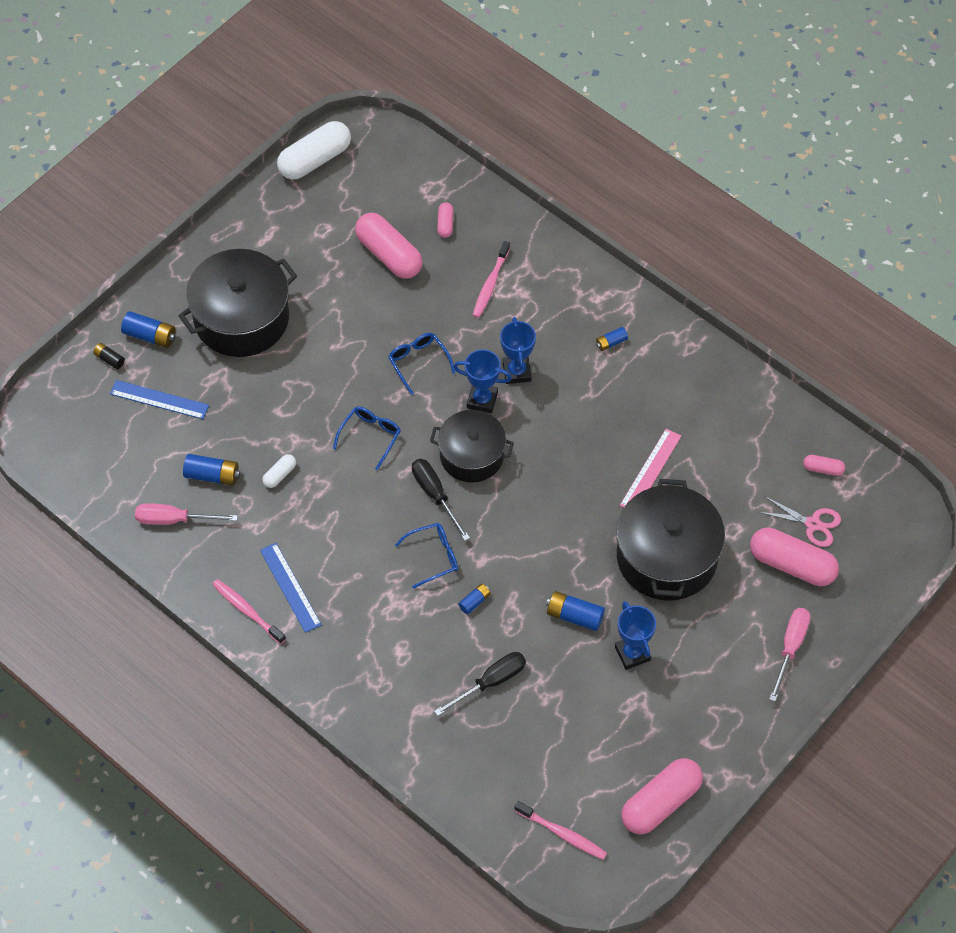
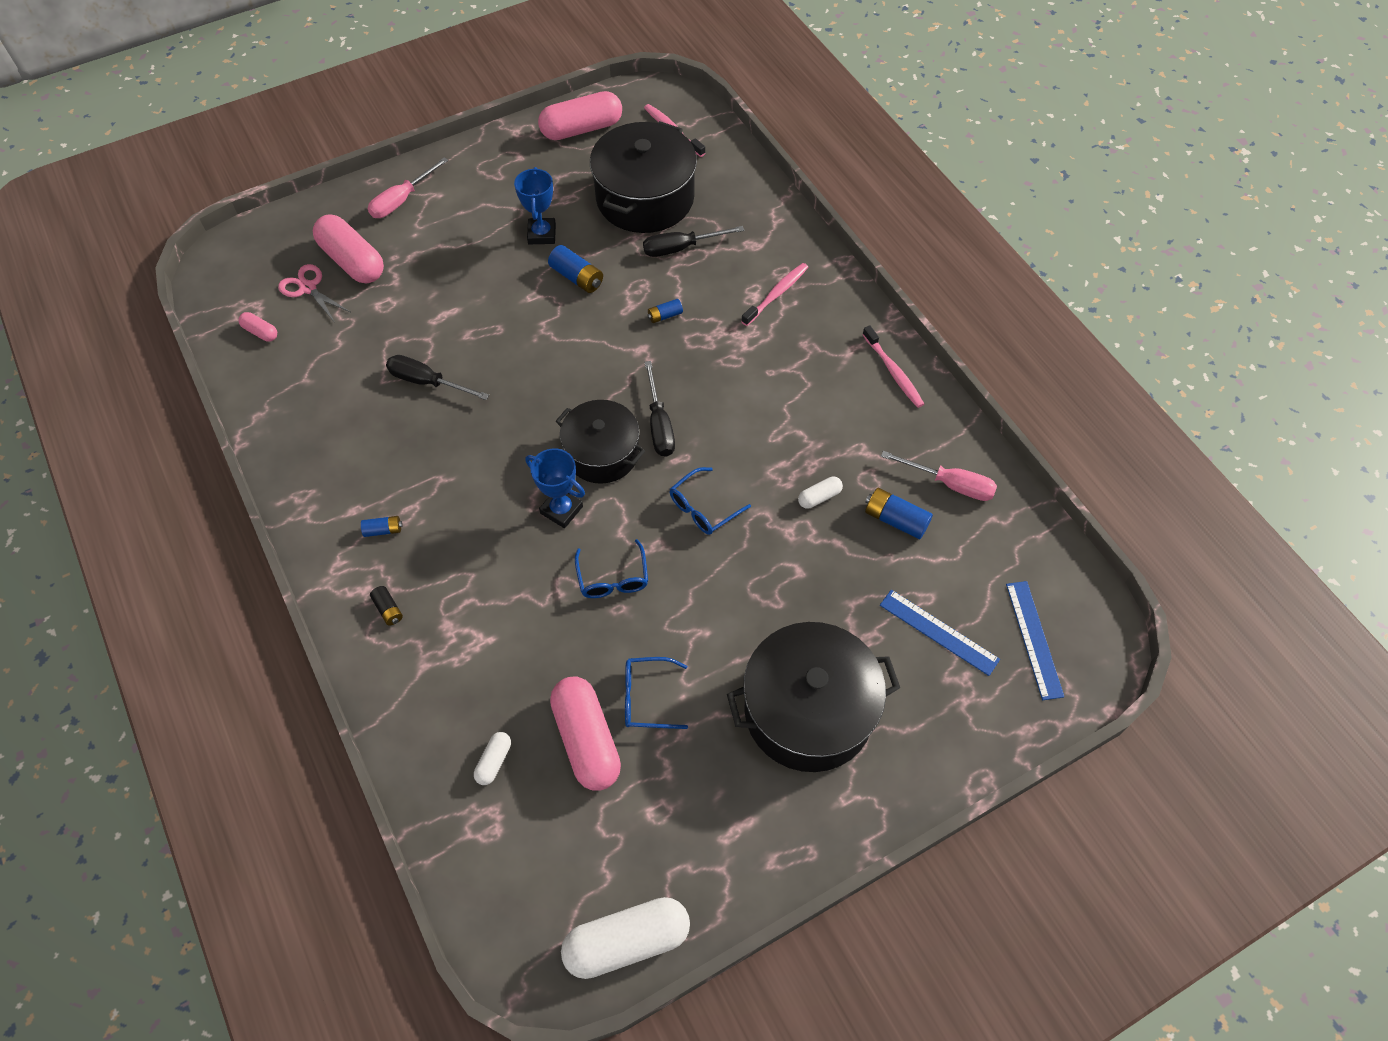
camera: 160 degrees left, 0 degrees up
(109, 359) = (992, 708): black battery -> black battery (388, 609)
(150, 336) = (933, 725): blue battery -> none
(290, 587) = (842, 381): blue ruler -> blue ruler (1034, 639)
(433, 557) = (687, 366): blue glasses -> blue glasses (647, 697)
(445, 224) = (494, 761): pink capsule -> white capsule
(490, 284) = (480, 652): pink toothbrush -> pink toothbrush (776, 294)
(516, 372) = (507, 530): blue trophy -> none
(650, 470) = (427, 382): pink ruler -> black screwdriver
(666, 557) = (462, 301): black pot -> black pot (645, 198)

